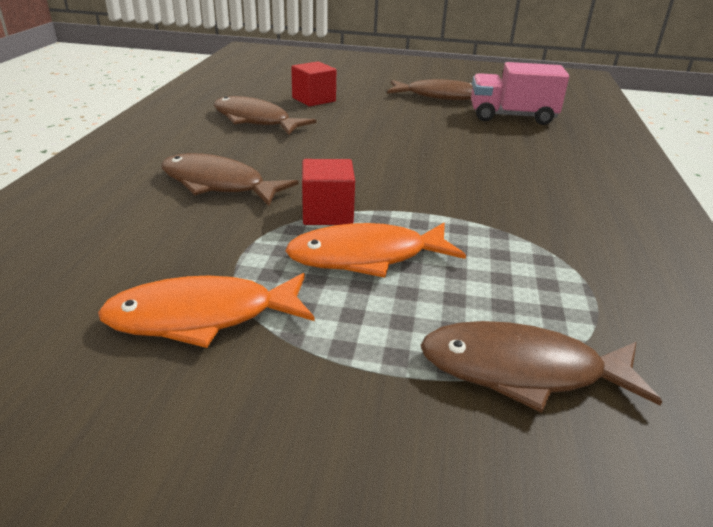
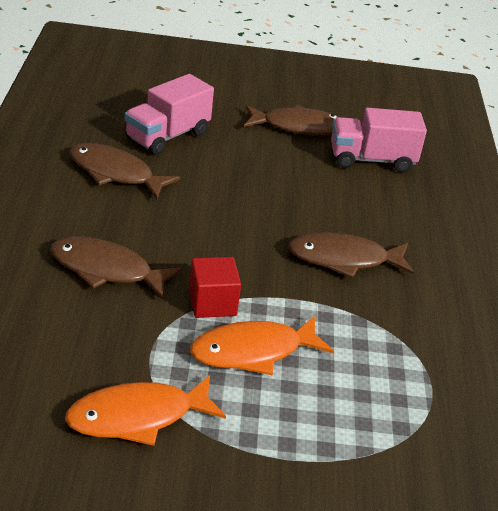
camera: 10 degrees left, 5 degrees up
(314, 99) = (167, 136): red cube -> pink truck
(522, 370) = (375, 451): brown fish -> brown fish (344, 259)

